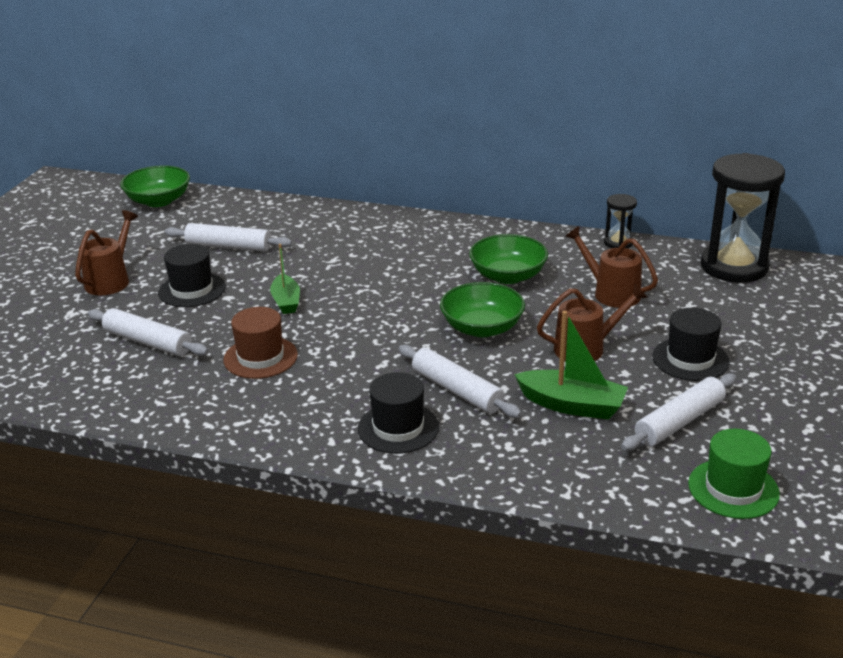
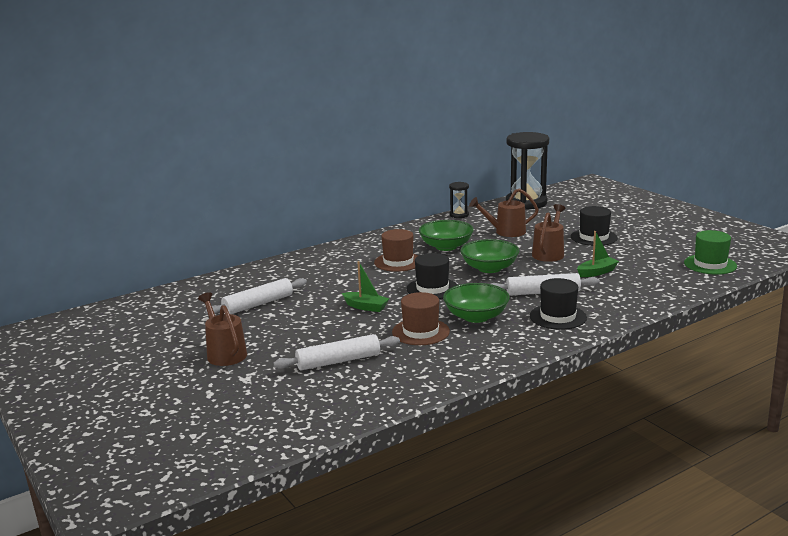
camera: 50 degrees left, 10 degrees down
(158, 201) = (138, 308): green bowl -> green bowl (476, 316)
(192, 290) = (294, 330): black hat -> black hat (432, 288)
(424, 268) = (398, 262): none -> brown hat
(572, 405) = (597, 272): green boat -> green boat, size x0.66
(679, 421) = (643, 256): white rolling pin -> none

